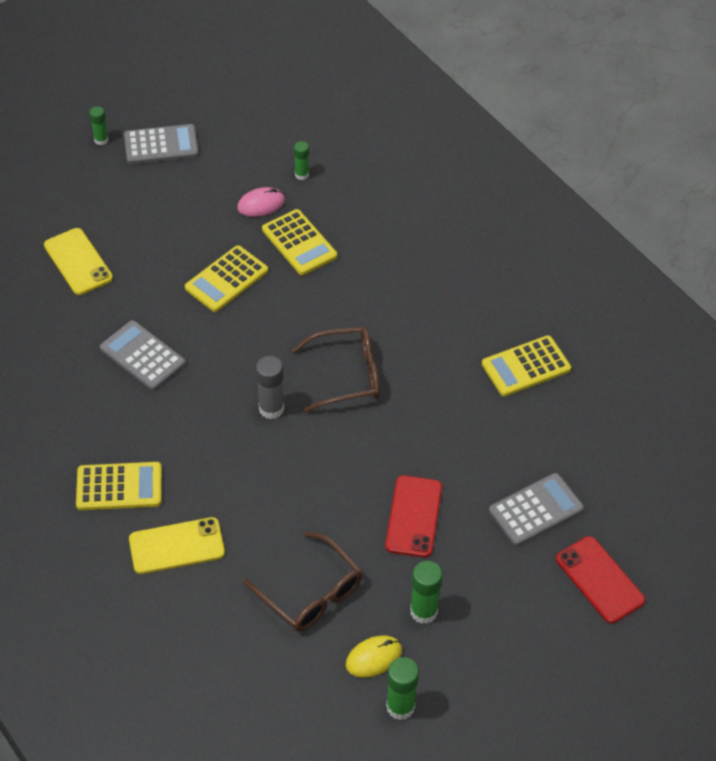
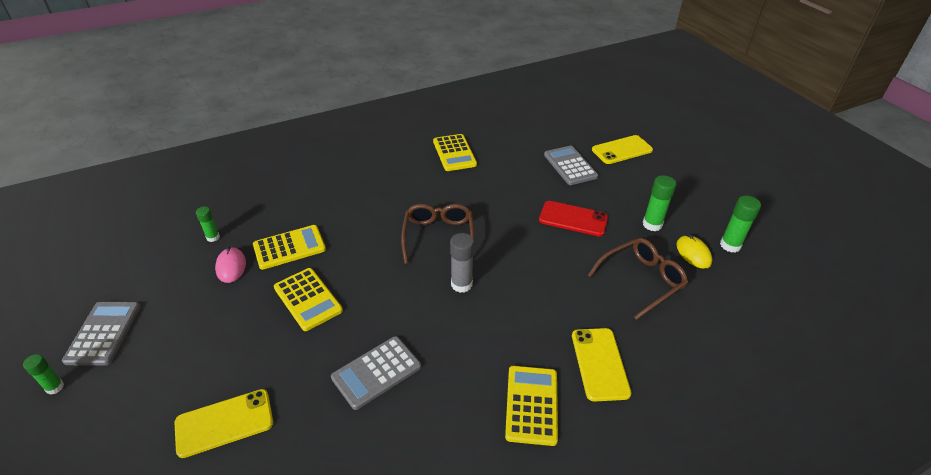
camera: 80 degrees left, 10 degrees down
(600, 580) = (622, 150): red phone -> yellow phone

